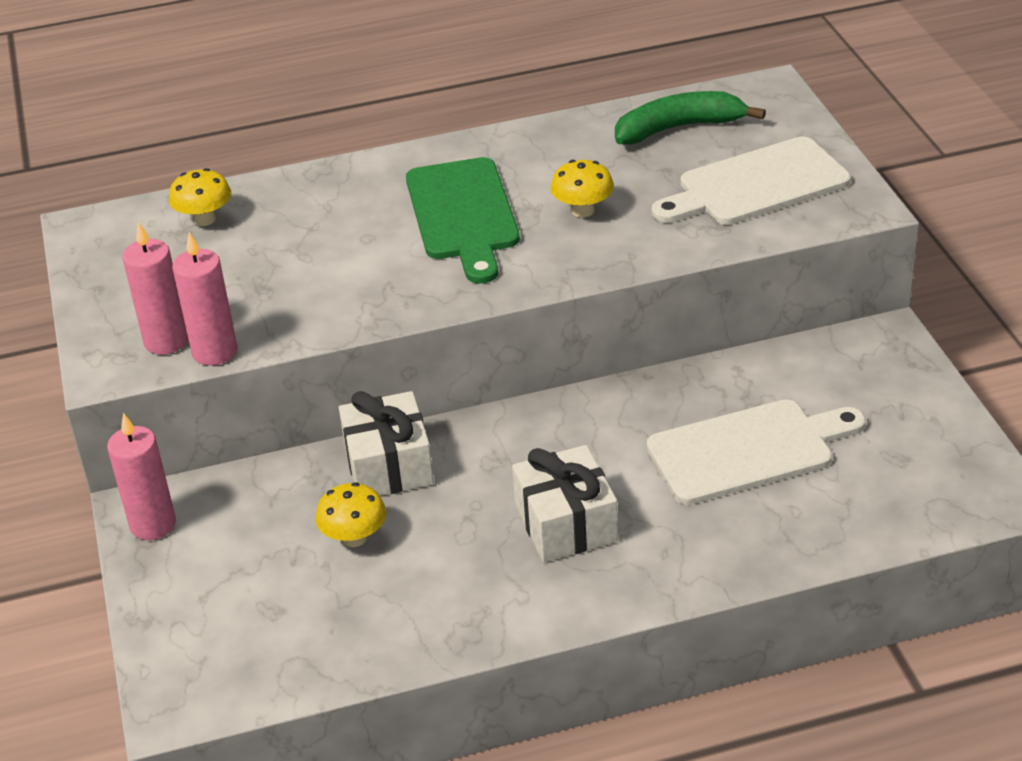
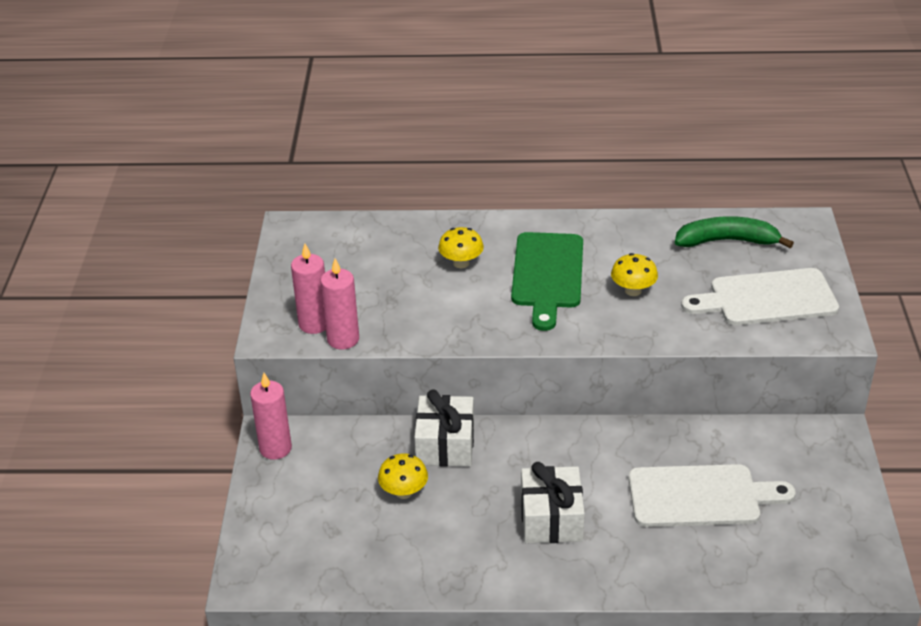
camera: 15 degrees right, 0 degrees up
(204, 219) = (370, 239): yellow mushroom -> yellow mushroom (461, 263)

